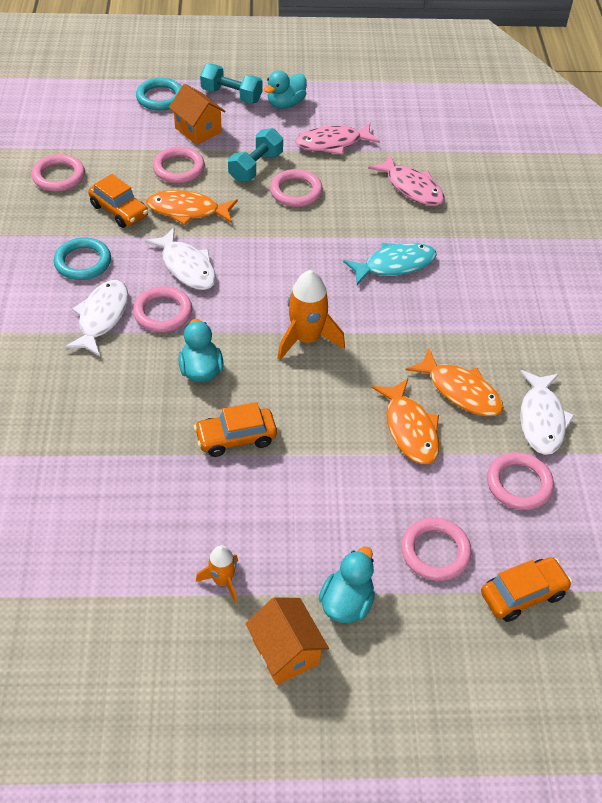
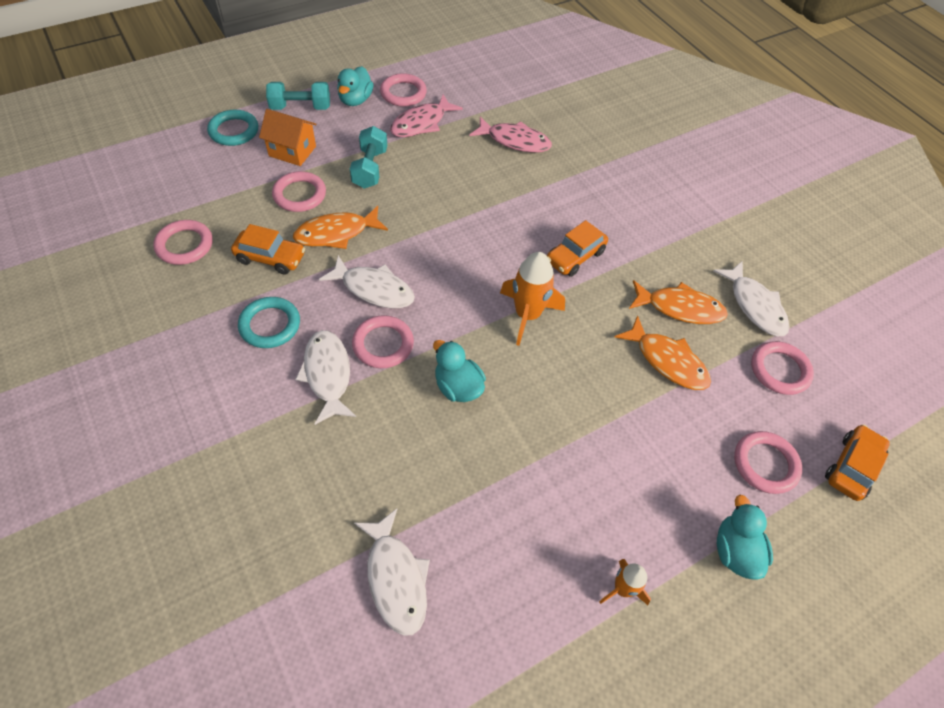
camera: 30 degrees left, 5 degrees up
(48, 485) = (395, 578): none -> white fish
(236, 438) = (535, 439): orange car -> orange car (575, 257)
(286, 652) = (722, 629): orange house -> none
(296, 191) = (421, 179): pink ring -> pink ring (403, 93)
(395, 265) = (550, 216): turquoise fish -> none

